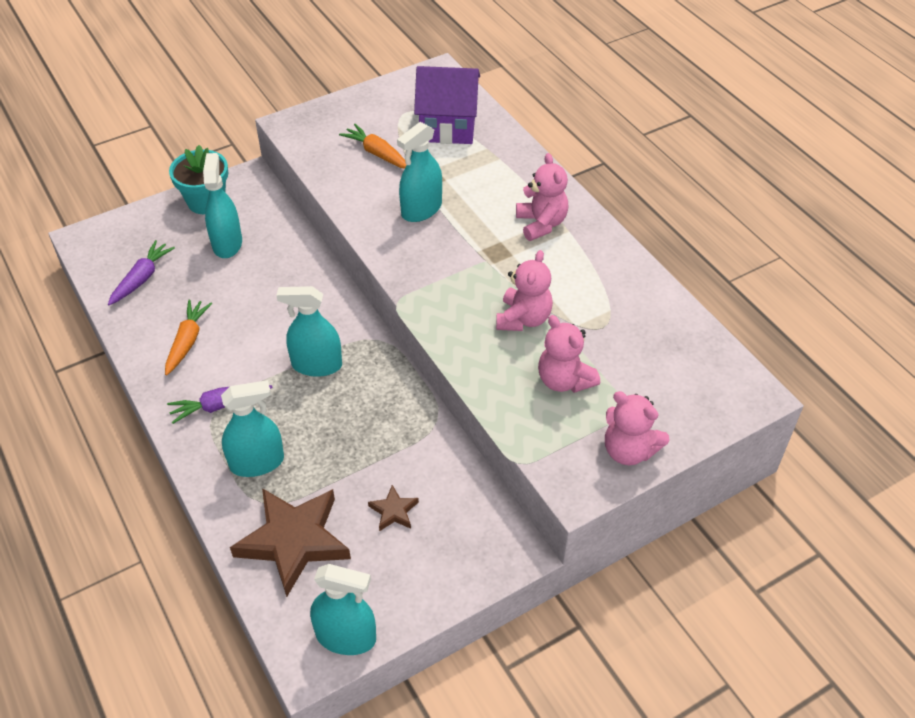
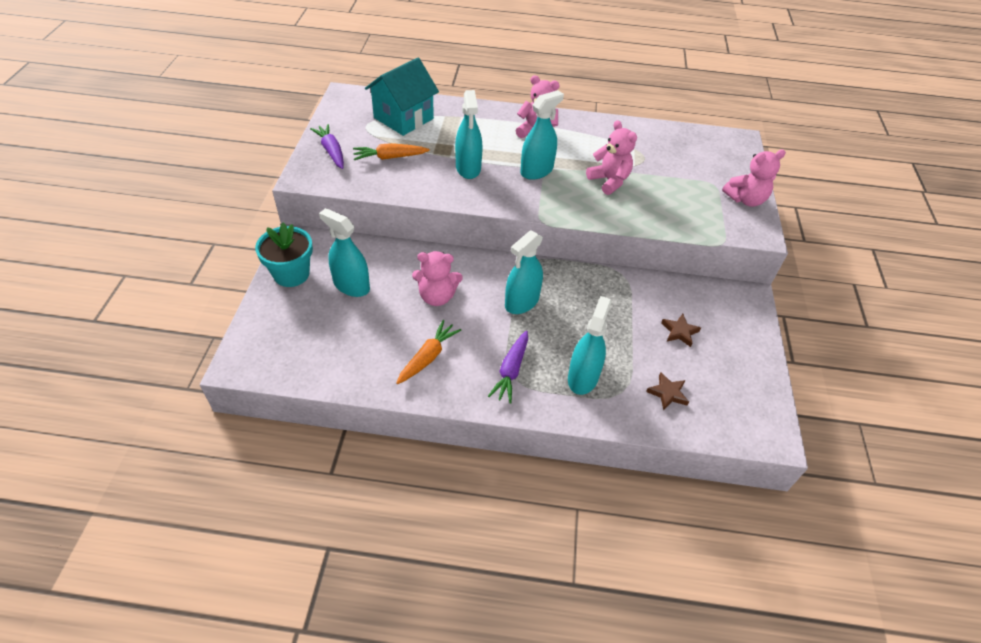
camera: 55 degrees left, 0 degrees up
(142, 278) = (330, 350): purple carrot -> purple carrot (331, 151)
(187, 341) = (428, 357): orange carrot -> orange carrot turned 75 degrees clockwise
(294, 541) = (668, 393): brown star -> brown star, size x0.44
(346, 637) = (763, 407): turquoise spray bottle -> turquoise spray bottle (536, 171)
(448, 126) = (403, 118): purple house -> turquoise house
(564, 380) = (673, 193): pink teddy bear -> pink teddy bear (437, 296)

